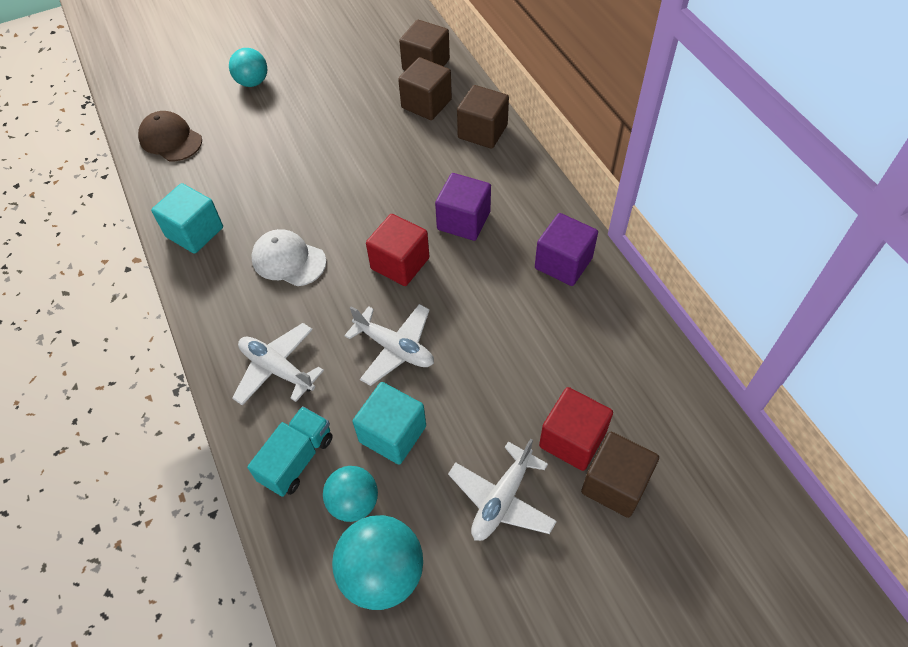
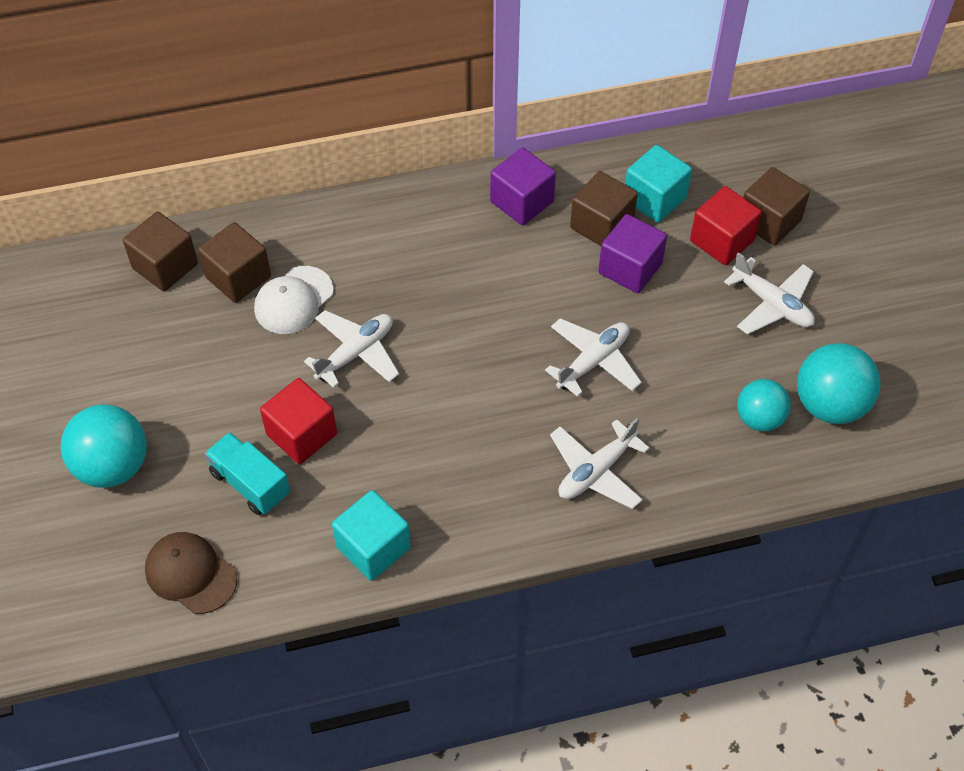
camera: 80 degrees left, 0 degrees up
(170, 139) = (190, 574): brown cap -> brown cap turned 75 degrees clockwise
(252, 82) = (113, 466): turquoise ball -> turquoise ball, size x1.54
(288, 260) = (448, 448): white cap -> white cap (293, 300)
(297, 459) = (706, 462): turquoise truck -> turquoise truck (250, 483)
(370, 185) = (356, 353): none -> white plane
(392, 434) = (692, 377): turquoise cube -> turquoise cube (654, 199)
(400, 263) = (483, 341): red cube -> red cube (301, 434)
(463, 221) = (439, 274): purple cube -> purple cube (630, 268)
(482, 131) = (308, 231): brown cube -> brown cube (601, 225)

